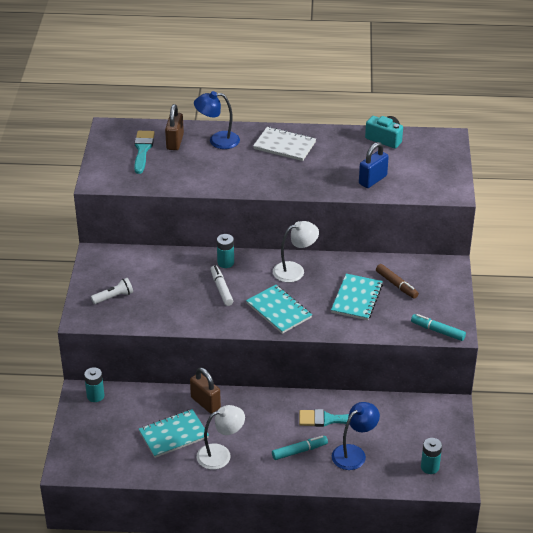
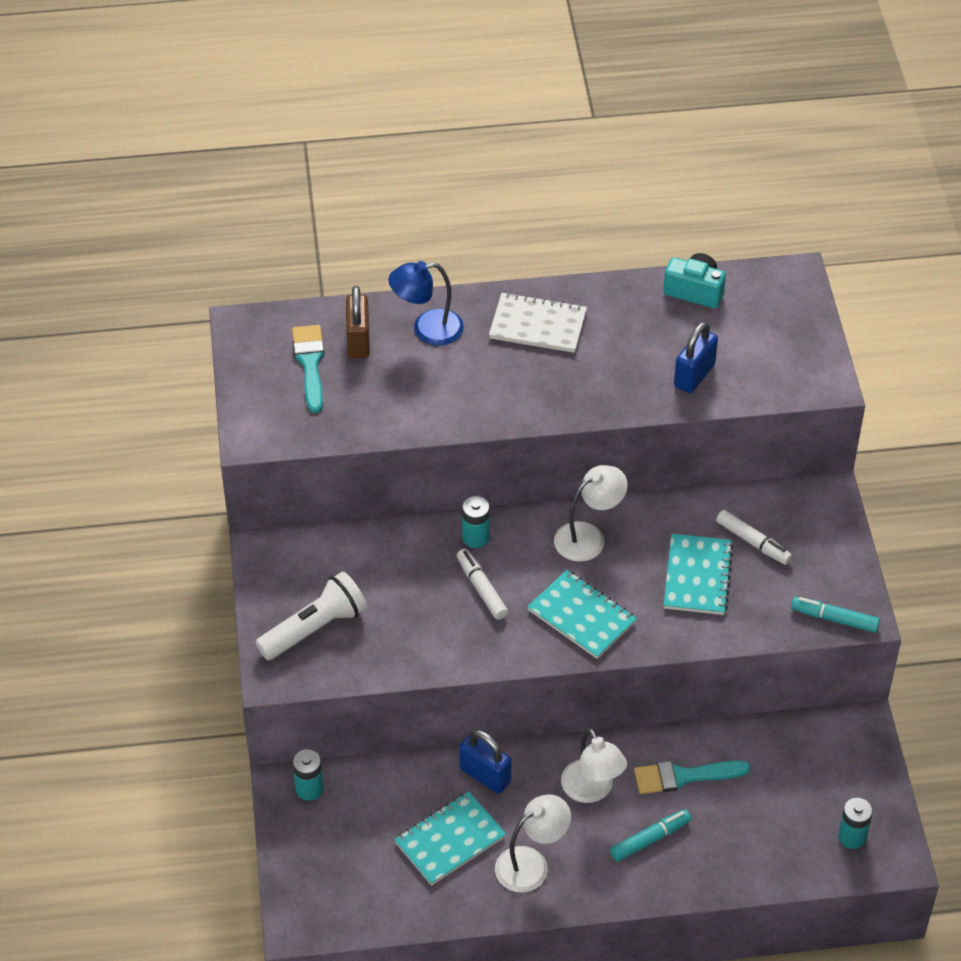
camera: 10 degrees left, 10 degrees up
(114, 297) = (314, 628): white flashlight -> white flashlight, size x1.70
(205, 403) = (485, 775): brown padlock -> blue padlock
(270, 420) = (592, 790): none -> white lamp
(354, 453) = (733, 830): blue lamp -> none
(396, 285) = (753, 542): brown marker -> white marker

